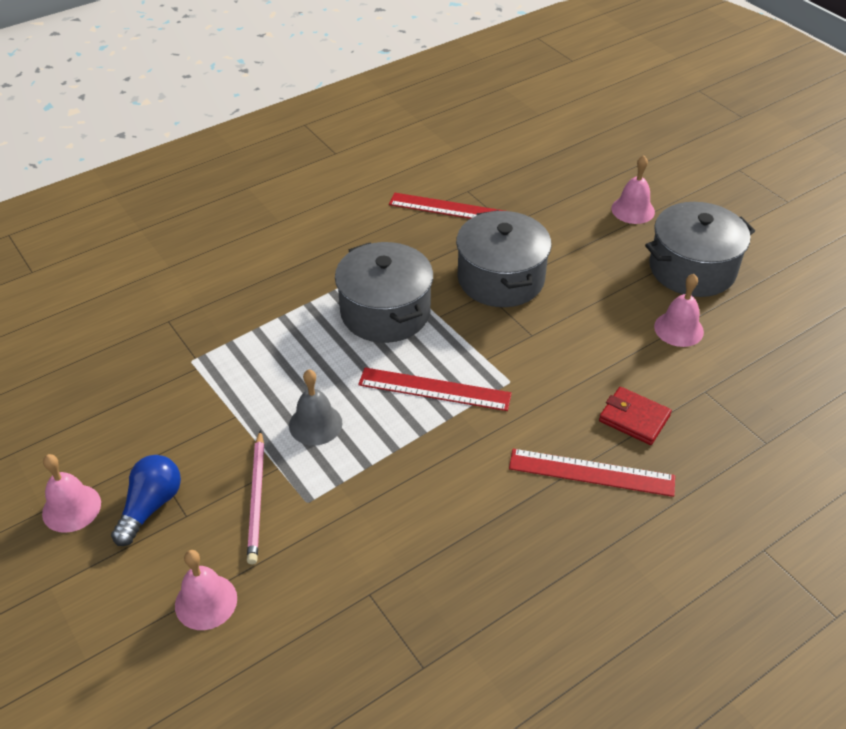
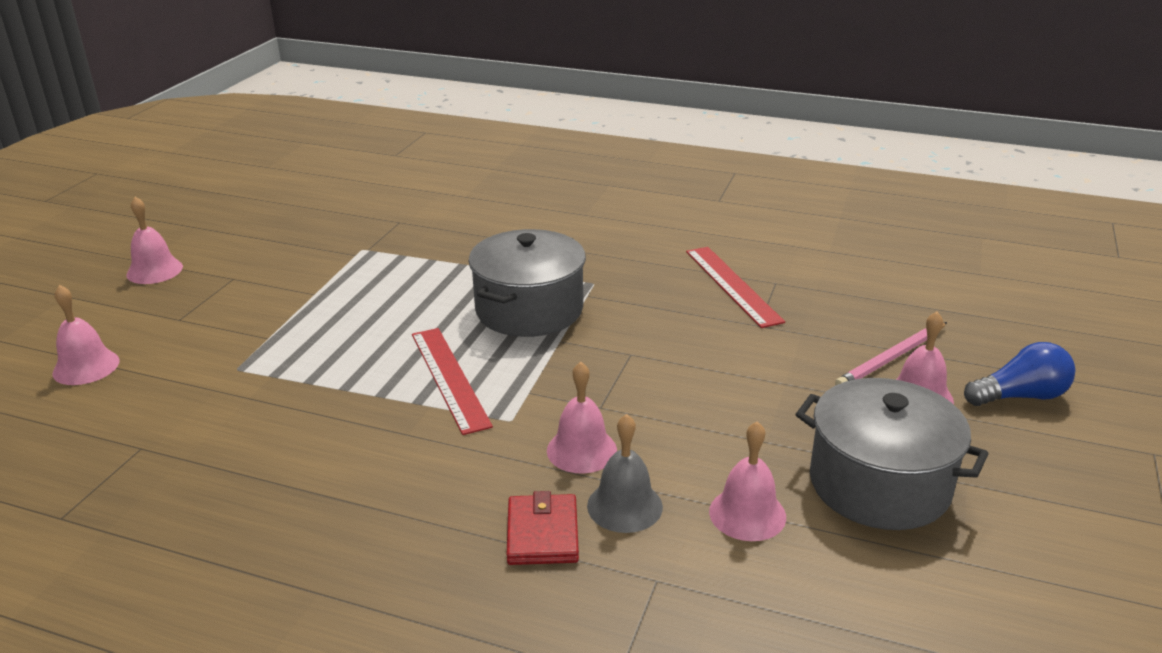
camera: 55 degrees right, 15 degrees down
(151, 506) = (179, 300): blue light bulb -> blue light bulb (1020, 396)
(257, 499) = (222, 342): pink pencil -> pink pencil (891, 358)
(315, 424) = (339, 334): grey bell -> grey bell (624, 506)
(500, 279) = (664, 353): grey pot -> none
(569, 364) = (581, 450): none -> pink bell
(591, 472) = (419, 532): red ruler -> none

